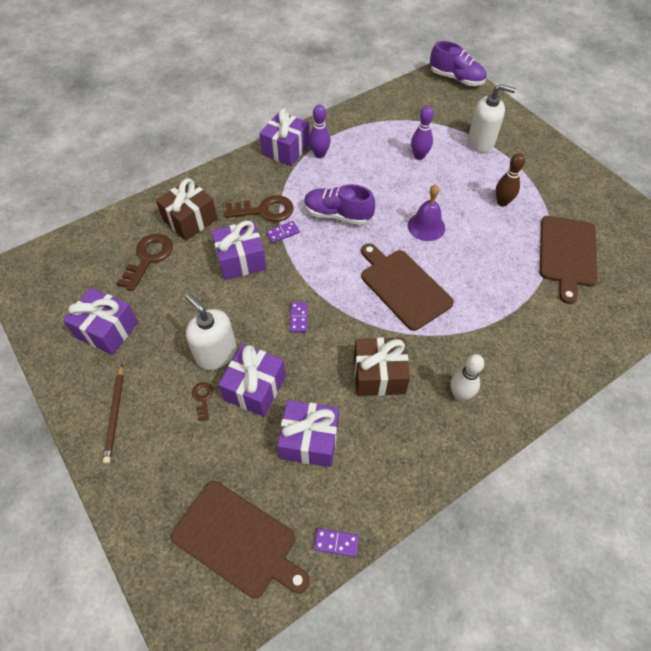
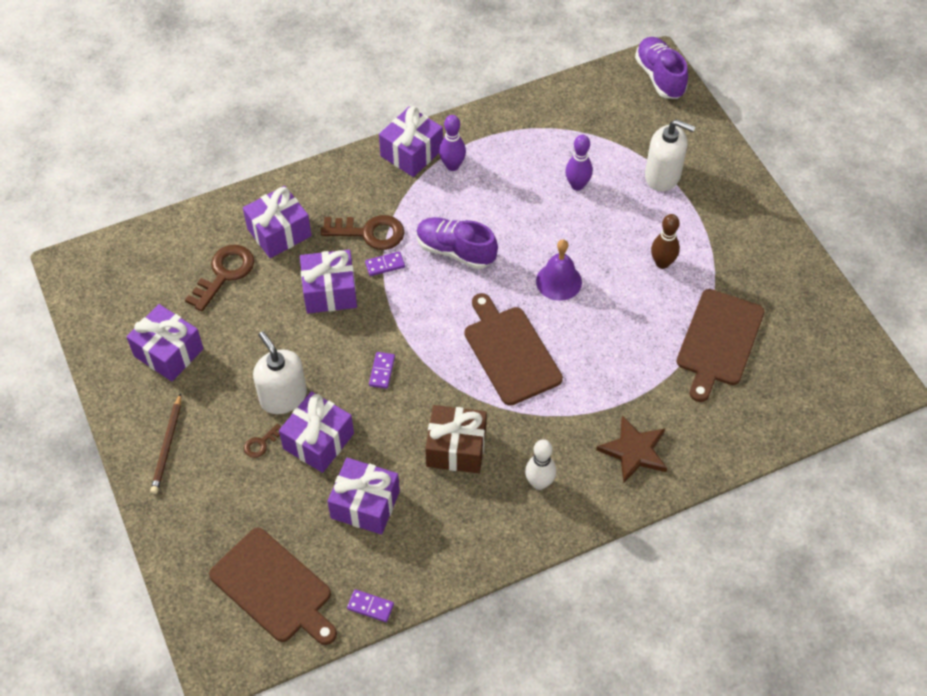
camera: 10 degrees right, 0 degrees up
(190, 220) = (279, 232): brown gift -> purple gift
(203, 398) = (261, 443): brown key -> brown key turned 135 degrees counterclockwise
(456, 79) = (659, 77): purple shoe -> purple shoe turned 150 degrees counterclockwise
(531, 353) = (634, 451): none -> brown star

